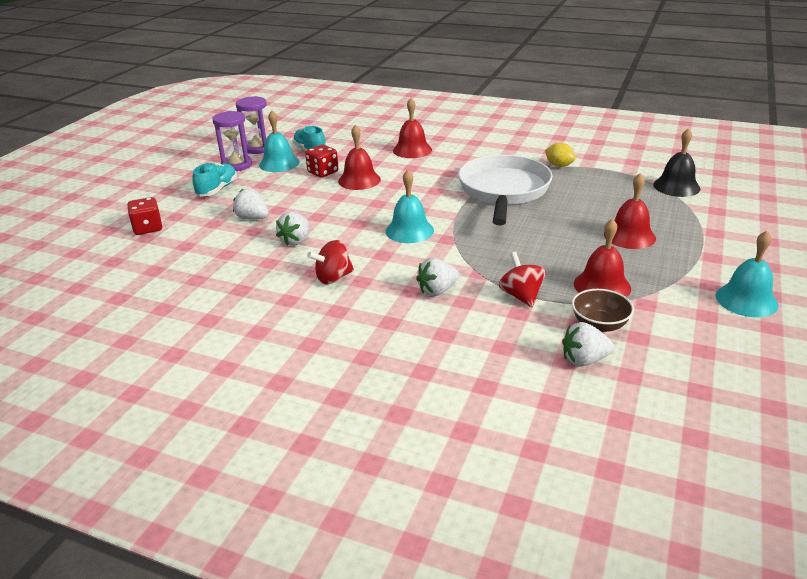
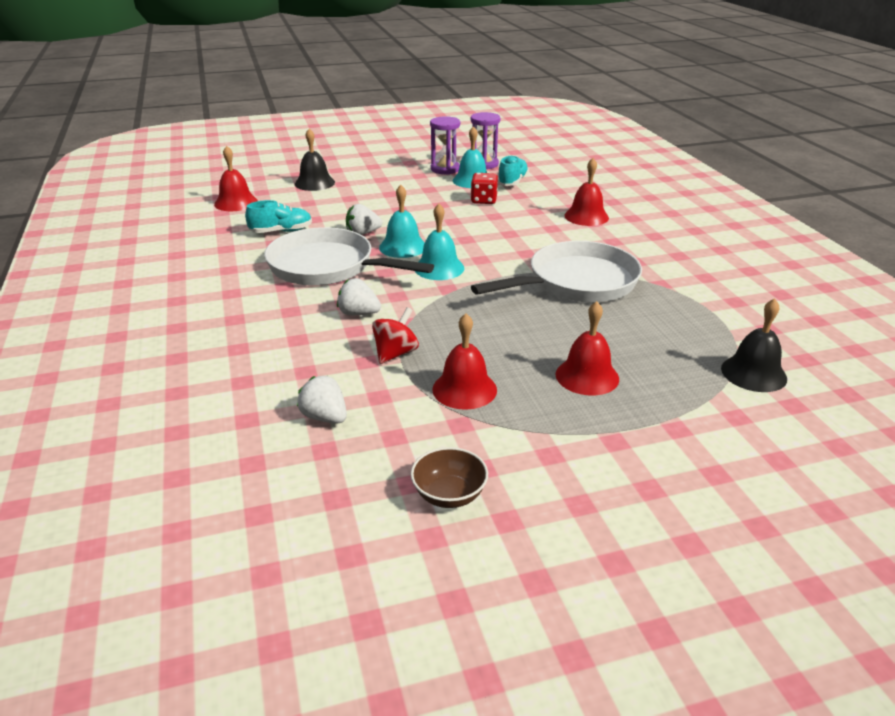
camera: 50 degrees right, 0 degrees up
(148, 228) = (314, 183): red dice -> black bell
(217, 189) = (398, 179): turquoise shoe -> turquoise shoe (281, 231)
(252, 218) = (374, 206): white strawberry -> none
(333, 278) = (327, 267): red spinning top -> white pan
(359, 180) = (493, 218): red bell -> red bell (236, 202)
(559, 165) = (680, 291): yellow lemon -> none
(599, 324) = (392, 408): brown bowl -> brown bowl (449, 495)
(746, 300) = (546, 488): turquoise bell -> turquoise bell (403, 247)

